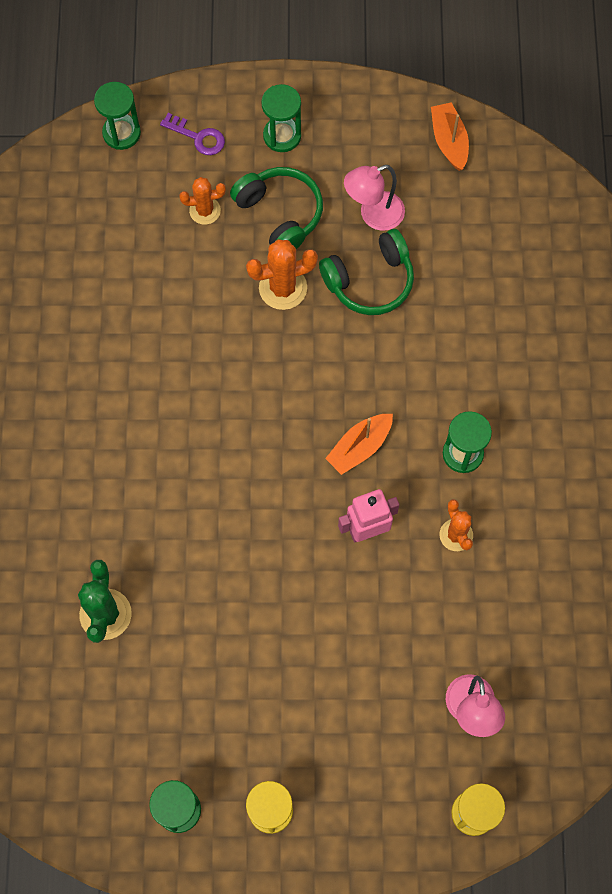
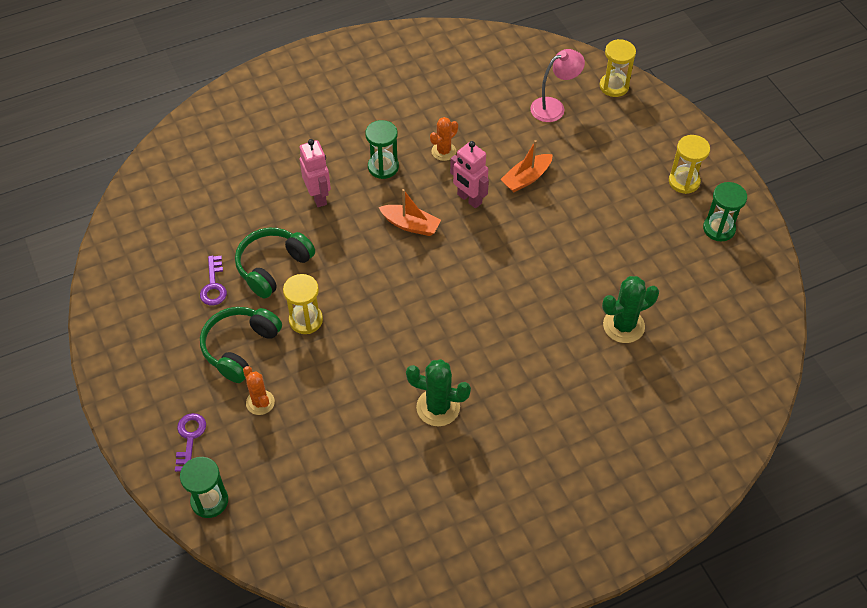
camera: 115 degrees left, 15 degrees down
(110, 372) = (438, 407): none -> green cactus
(282, 136) = (164, 376): green hourglass -> none
(283, 288) = (306, 320): orange cactus -> yellow hourglass
(370, 281) = (273, 267): green headphones -> green headphones turned 90 degrees counterclockwise
(373, 215) = (213, 285): pink lamp -> purple key
(449, 141) = (125, 260): orange boat -> orange boat (526, 178)
(449, 364) = (318, 197): none -> pink robot

